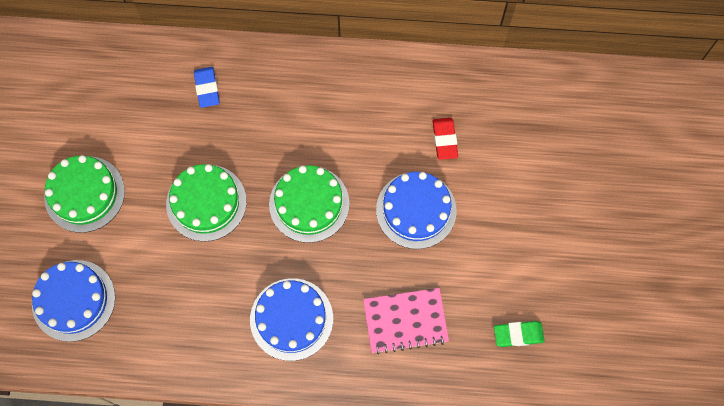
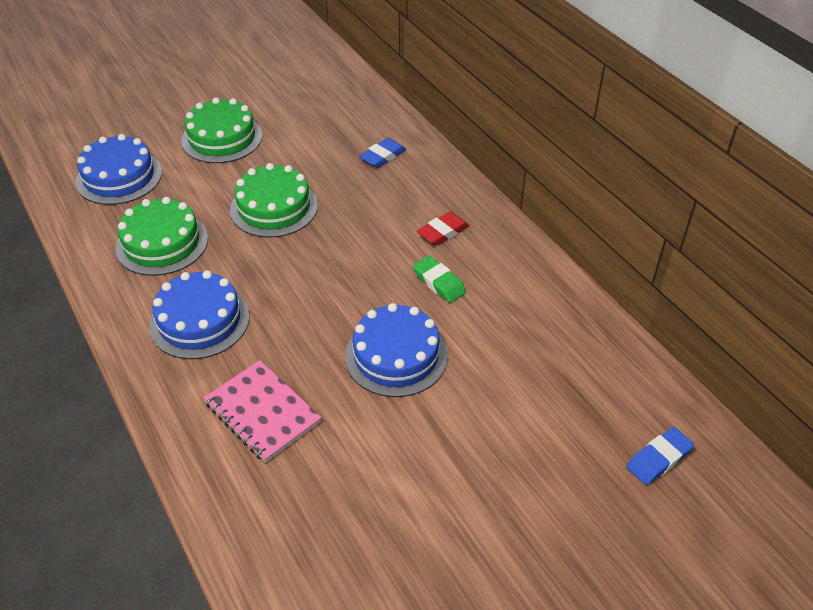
camera: 55 degrees right, 25 degrees down
(309, 204) = (331, 273): green cake -> green cake (162, 243)
(444, 140) = (495, 338): red eraser -> red eraser (443, 232)
(518, 334) = (323, 530): green eraser -> green eraser (439, 282)
(594, 118) = (658, 459): none -> blue eraser

